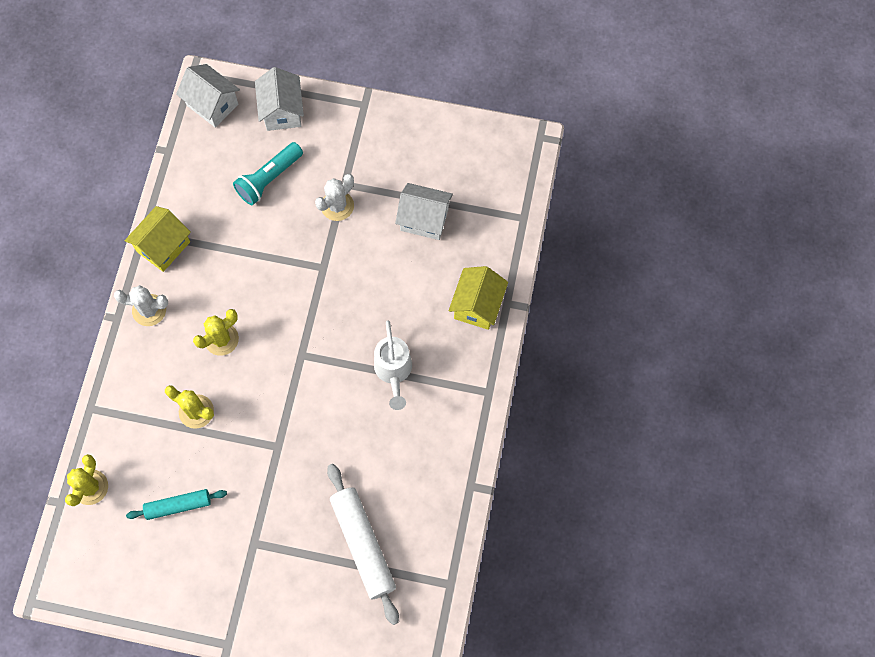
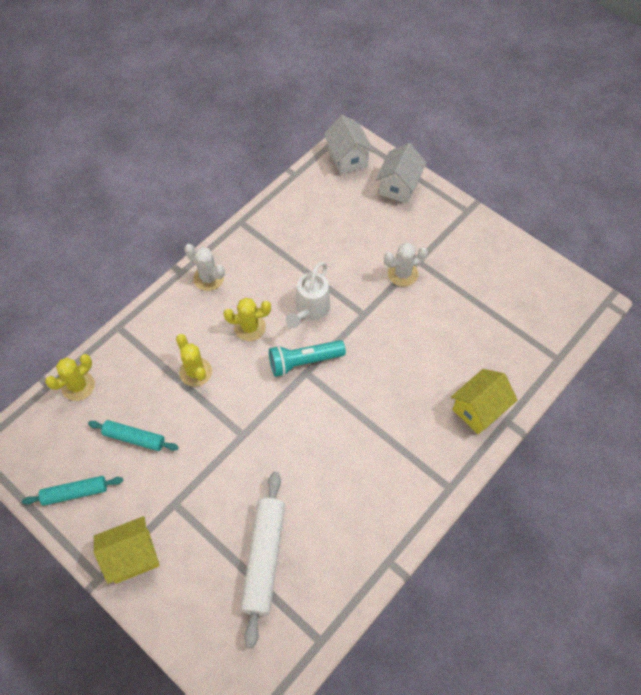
camera: 30 degrees right, 10 degrees down
(155, 585) = (75, 493): none -> turquoise rolling pin
(163, 246) = (248, 238): yellow house -> yellow house (132, 556)
(269, 179) = (359, 229): turquoise flashlight -> turquoise flashlight (304, 362)
(393, 372) = (375, 426): white watering can -> white watering can (310, 310)
(424, 219) = (469, 318): white house -> none

